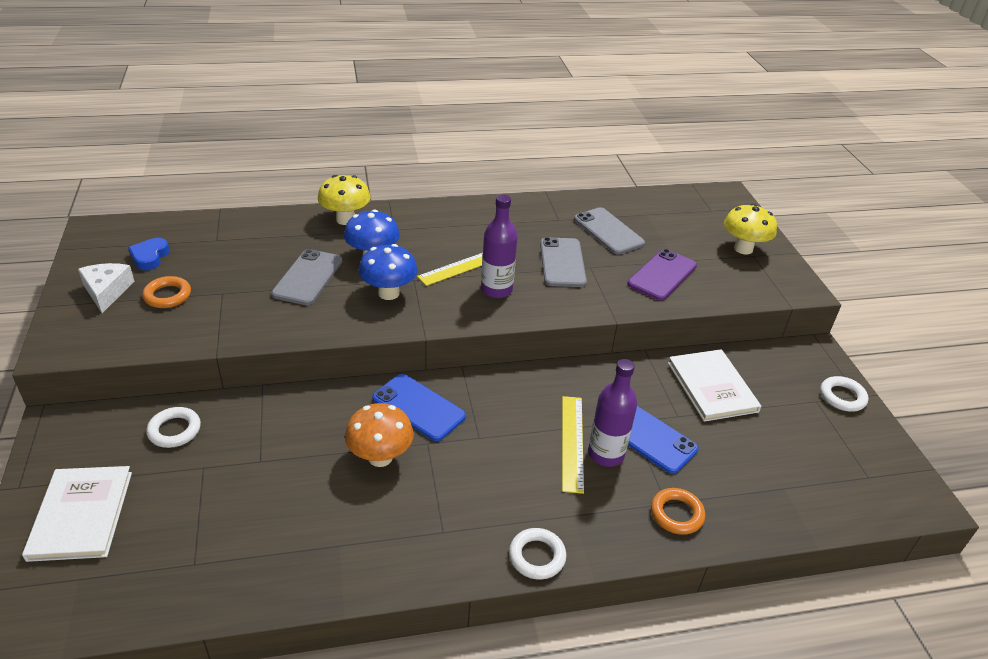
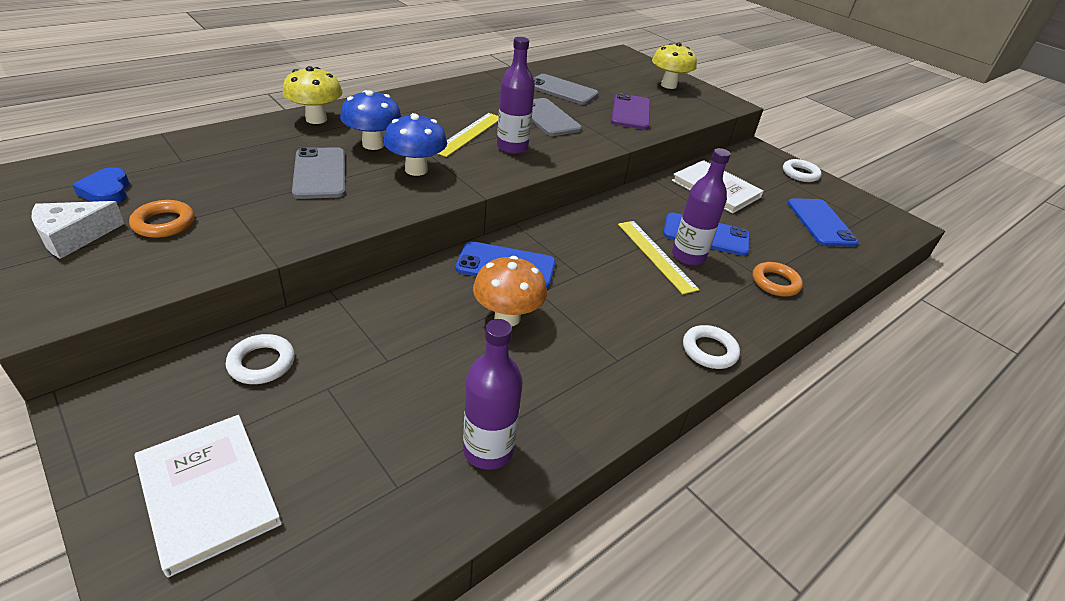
camera: 30 degrees left, 0 degrees up
(107, 291) = (74, 236): white cheese -> white cheese turned 90 degrees counterclockwise
(276, 564) = (488, 450): none -> purple bottle
(805, 464) = (821, 223): none -> blue phone

